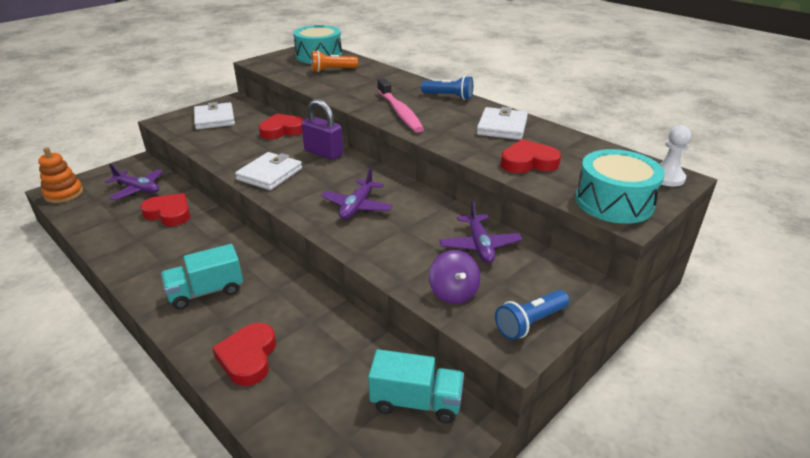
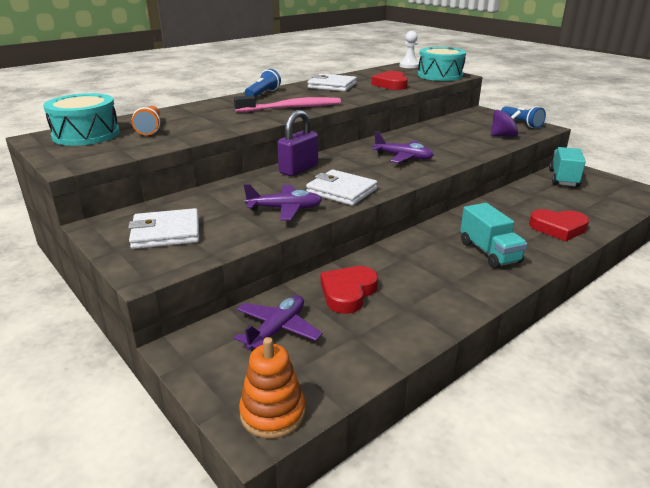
camera: 85 degrees left, 5 degrees down
(282, 130) = (231, 189): red heart -> none
(479, 245) = (450, 128): purple plane -> purple plane (285, 209)

